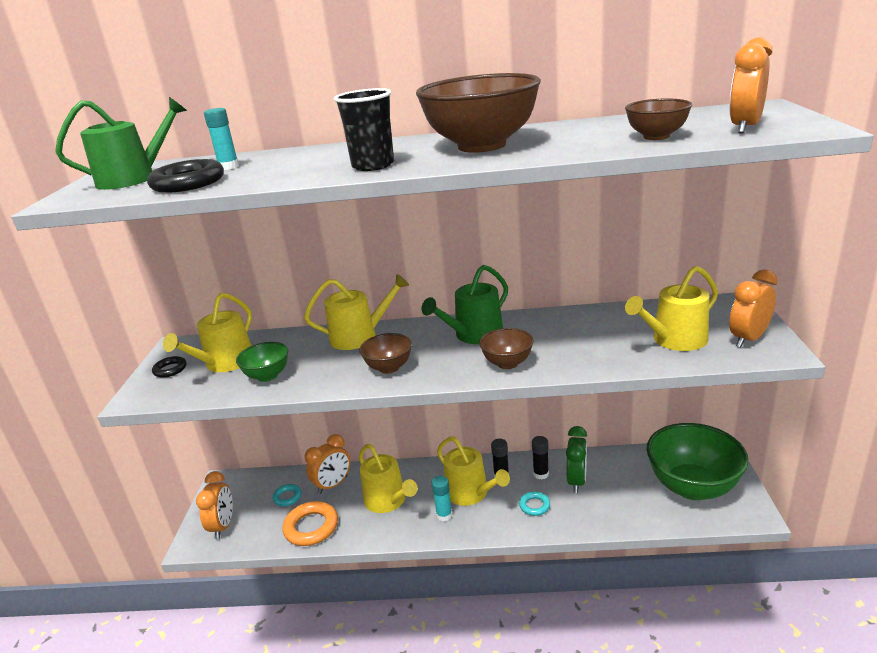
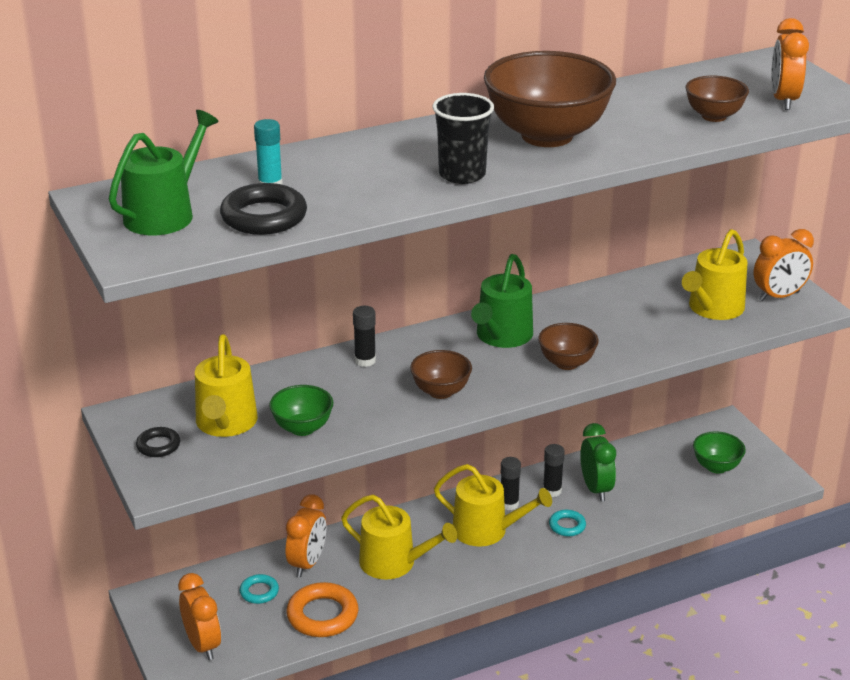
camera: 30 degrees left, 5 degrees up
(359, 336) = (365, 361): yellow watering can -> black glue stick
(444, 515) = (473, 561): turquoise glue stick -> none
(692, 487) = (716, 467): green bowl -> green bowl, size x0.49
(748, 339) = (779, 296): orange clock -> orange clock turned 135 degrees counterclockwise

